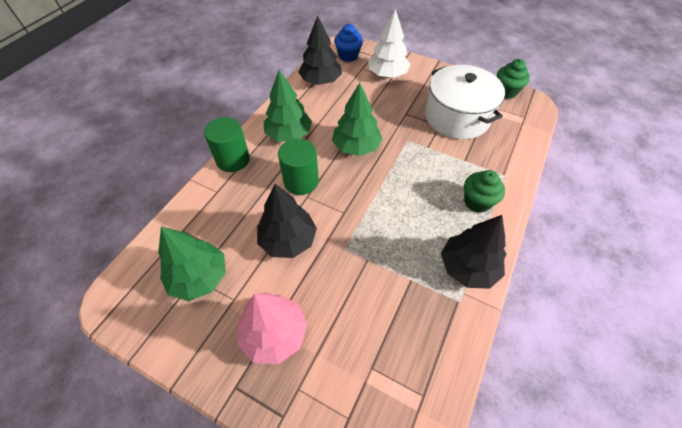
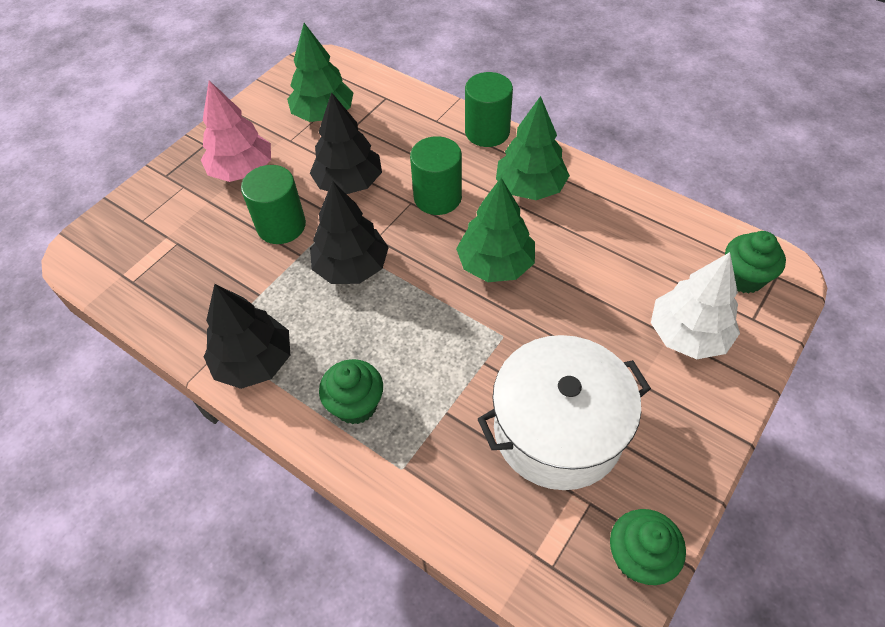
camera: 100 degrees right, 0 degrees up
(320, 81) = (661, 231): black tree -> black tree (351, 267)
(340, 280) = (281, 226): none -> green cylinder
(348, 56) = (743, 278): blue cupcake -> green cupcake

